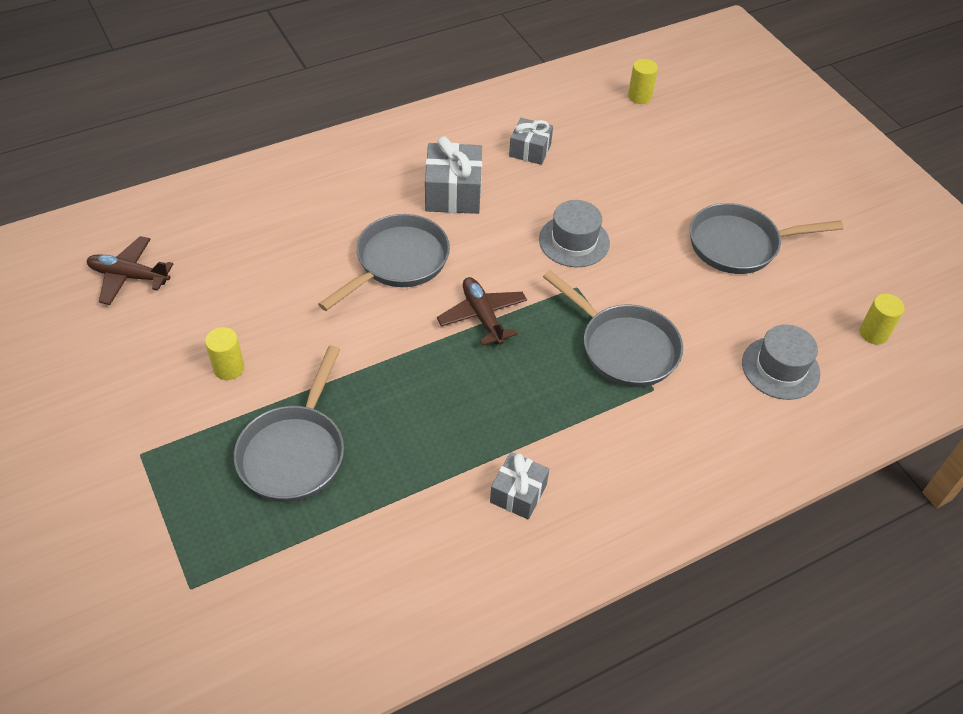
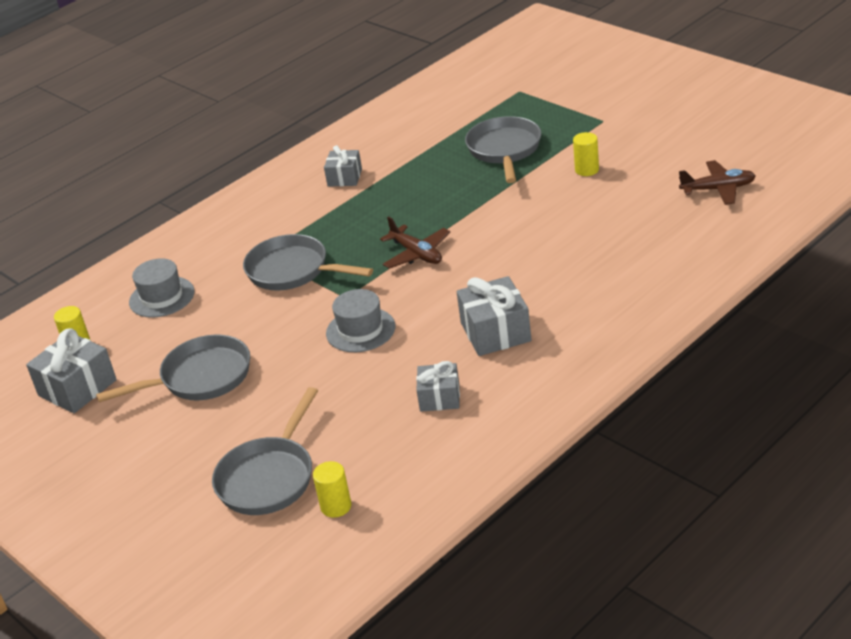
camera: 170 degrees right, 15 degrees down
(397, 262) = (510, 265): grey pan -> grey pan (269, 477)
(865, 277) = (77, 388): none -> grey gift

